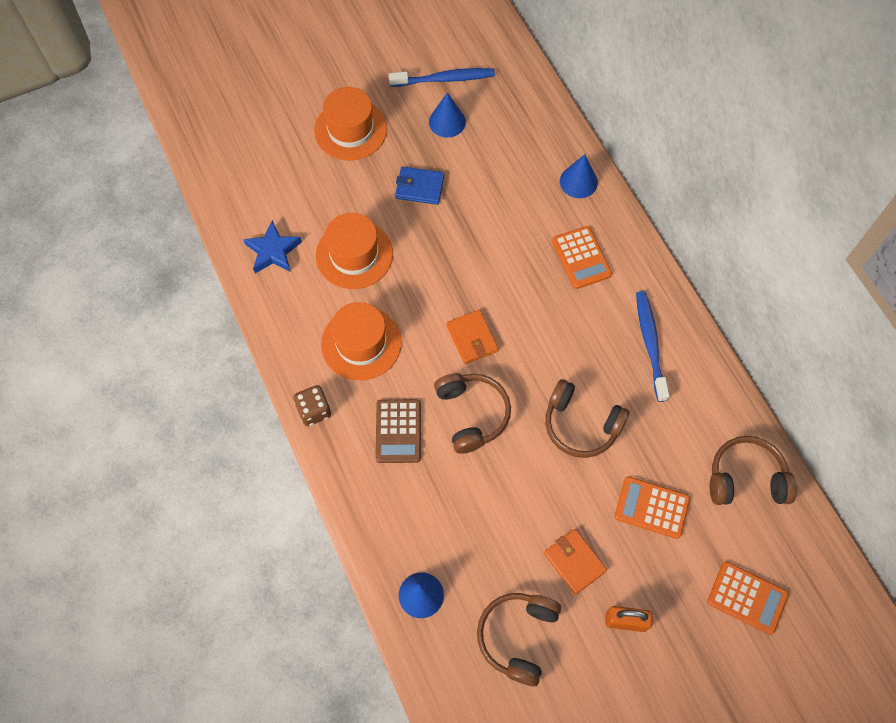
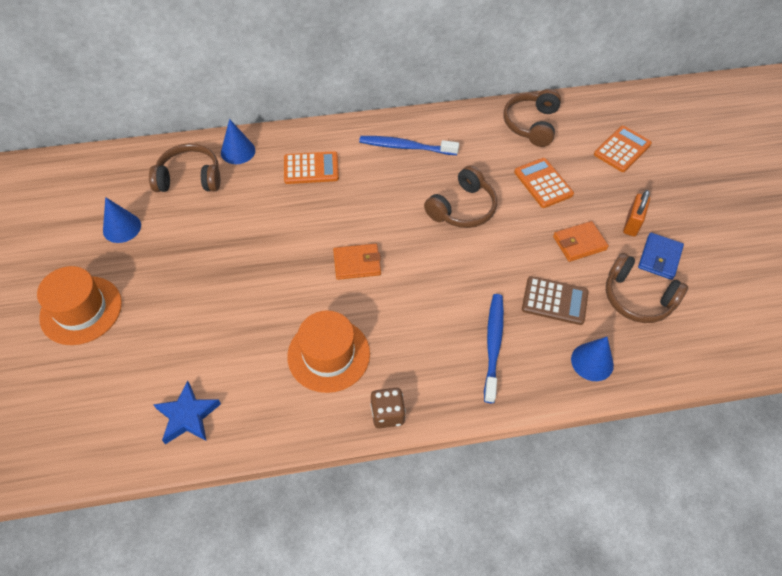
camera: 75 degrees left, 10 degrees down
(354, 255) = (228, 339): orange hat -> none
(398, 431) = (430, 343): brown calculator -> brown calculator (554, 301)
(419, 187) = (181, 266): blue wallet -> blue wallet (659, 258)
(444, 79) = (73, 218): blue toothbrush -> blue toothbrush (493, 345)
(472, 414) = (431, 281): brown headphones -> brown headphones (190, 178)
(651, 507) = (543, 183): orange calculator -> orange calculator turned 120 degrees clockwise

